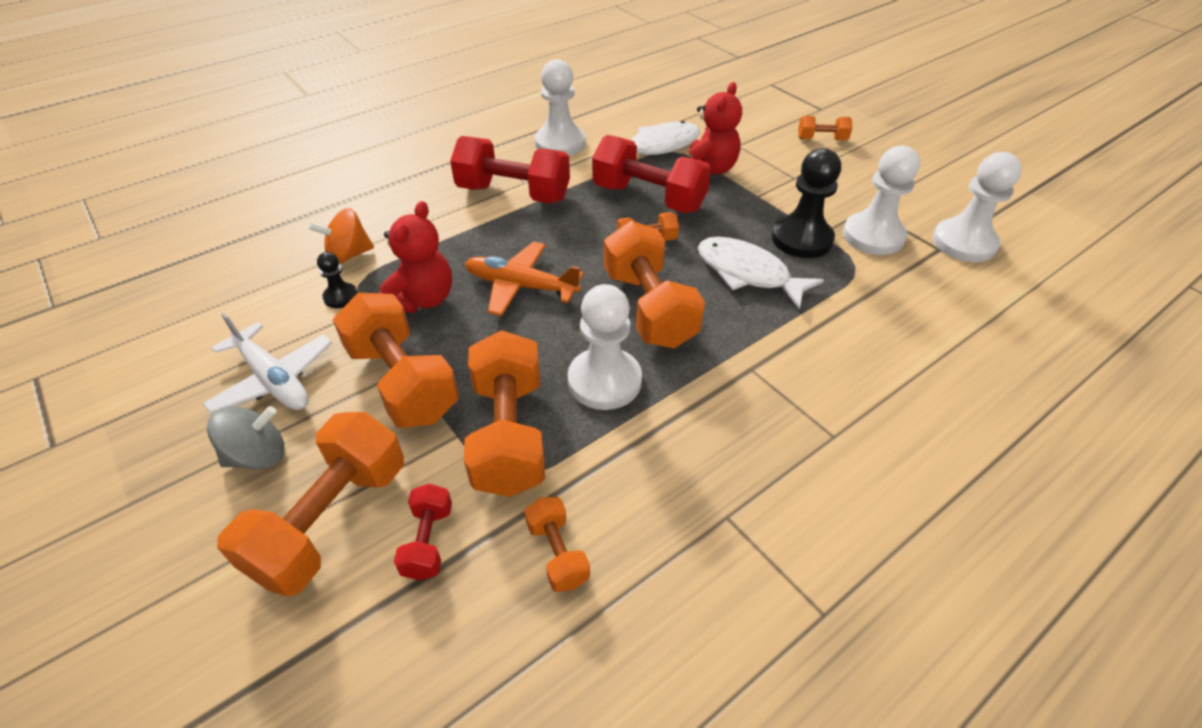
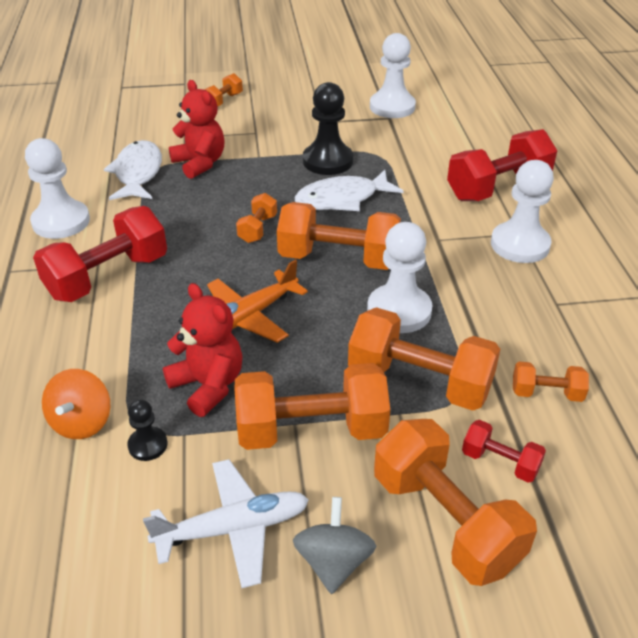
camera: 60 degrees left, 5 degrees down
(648, 198) = (203, 206): red dumbbell -> red dumbbell (498, 188)
(873, 236) = (353, 133): white pawn -> white pawn (520, 245)

